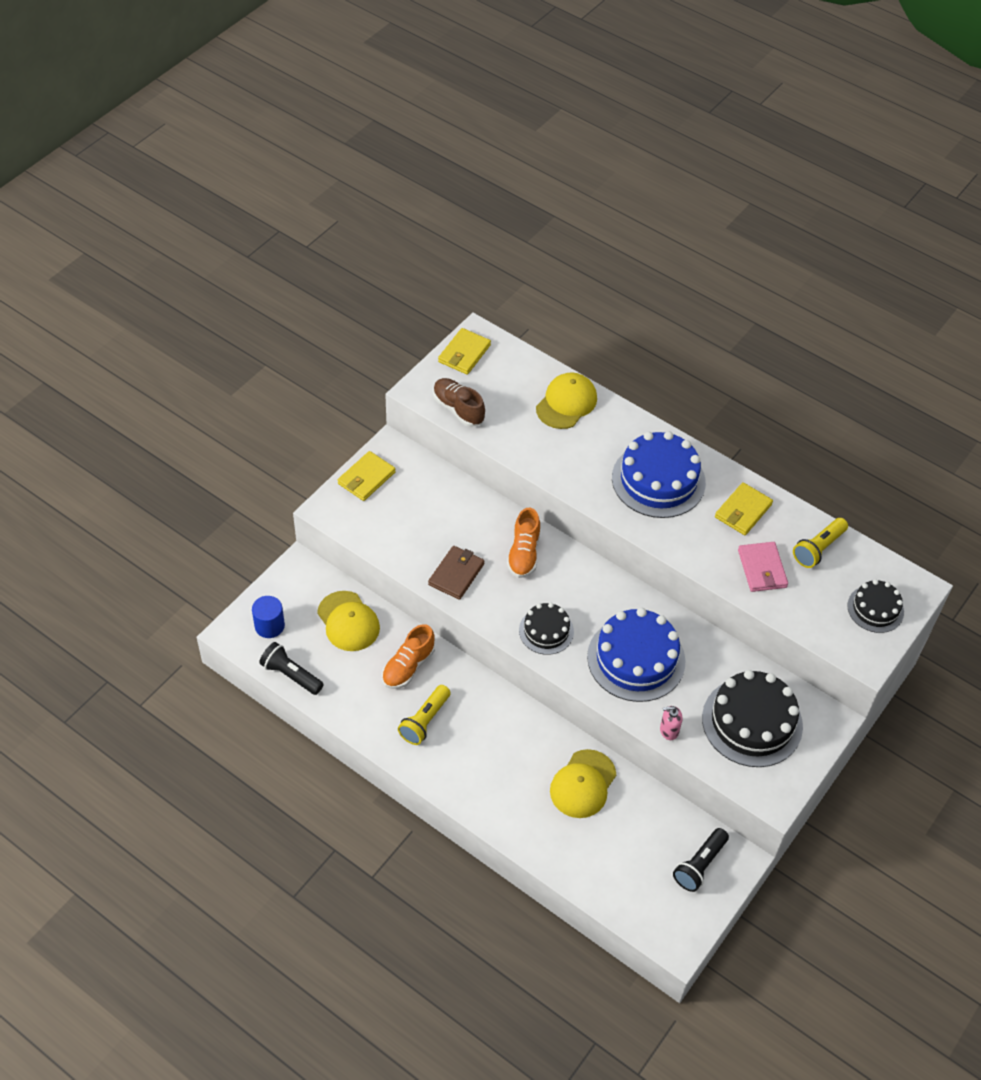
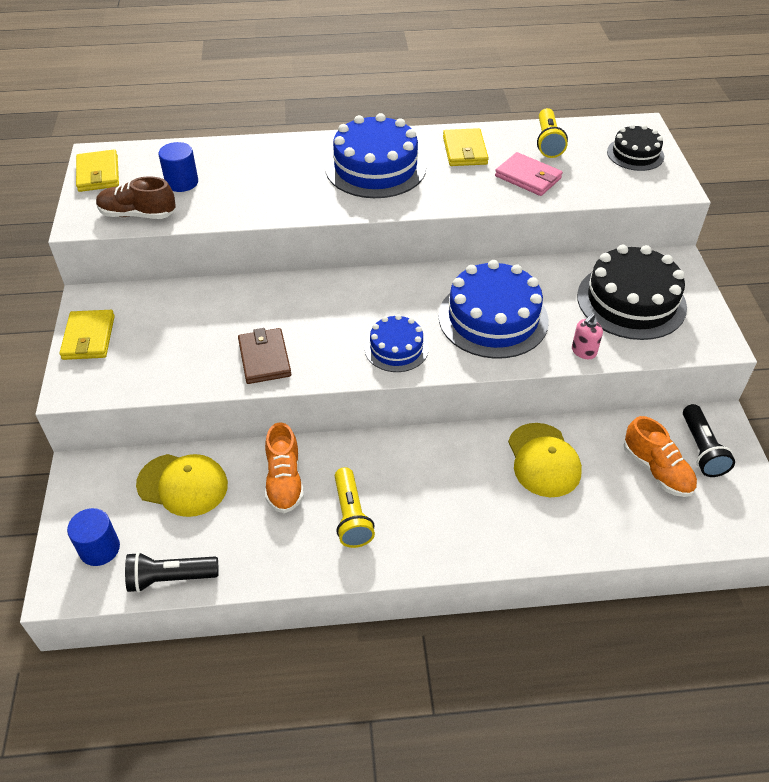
camera: 40 degrees left, 5 degrees down
(511, 400) = (182, 182): none -> blue cylinder
(523, 553) = (307, 304): orange shoe -> orange shoe (656, 470)
(546, 631) = (396, 348): black cake -> blue cake
(566, 403) = (234, 159): yellow cap -> none

